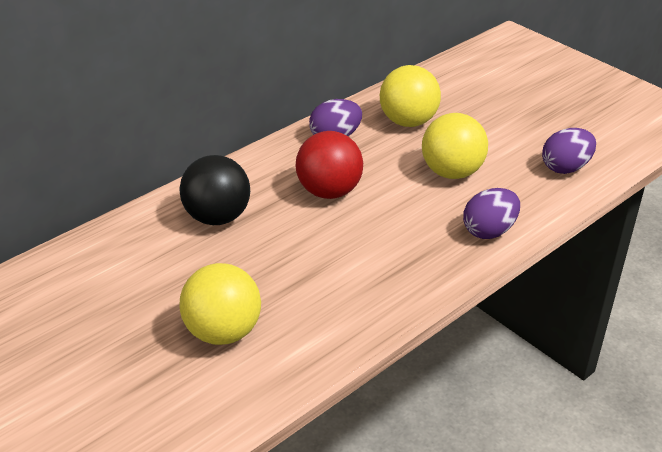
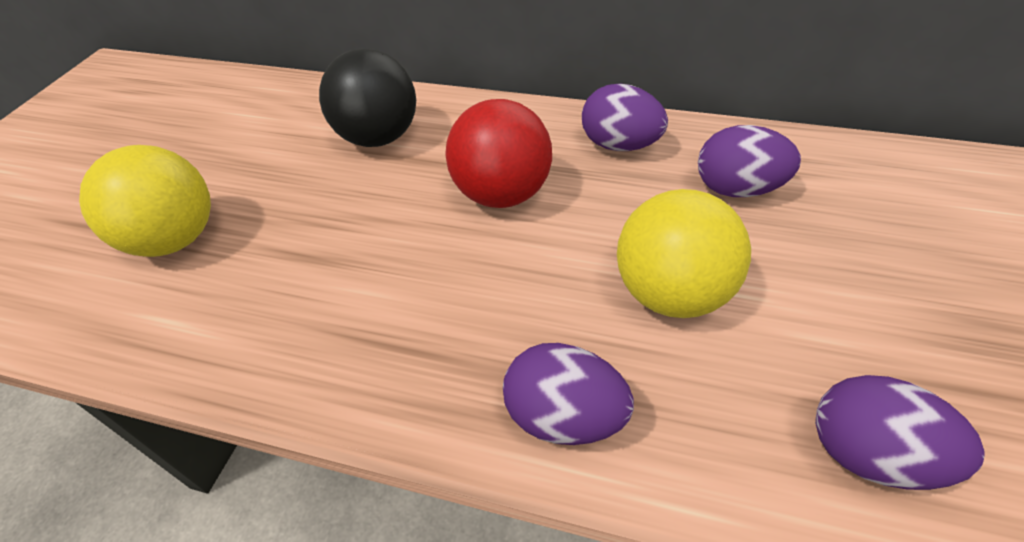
camera: 60 degrees right, 10 degrees up
(408, 122) = (737, 189): yellow ball -> purple egg

